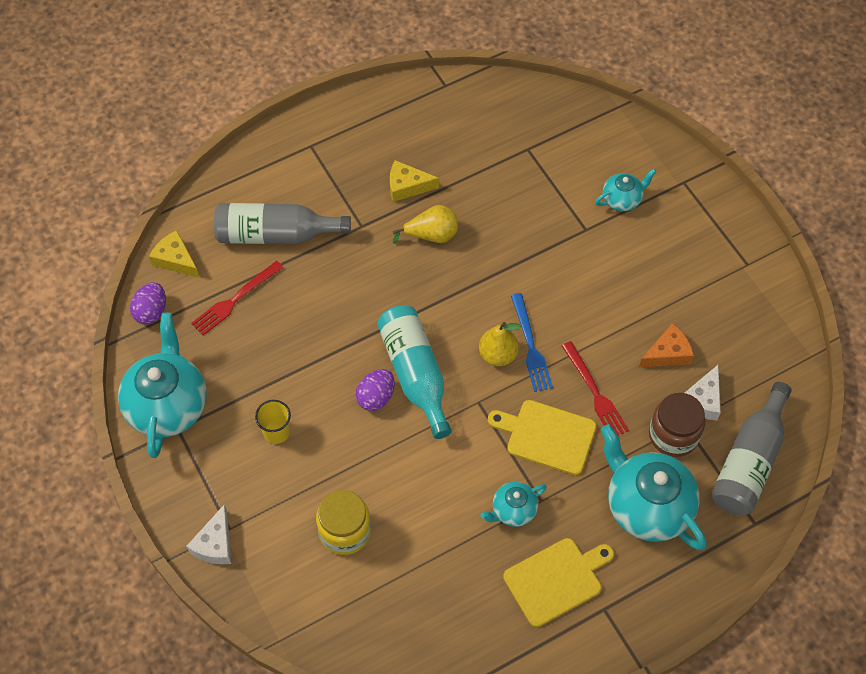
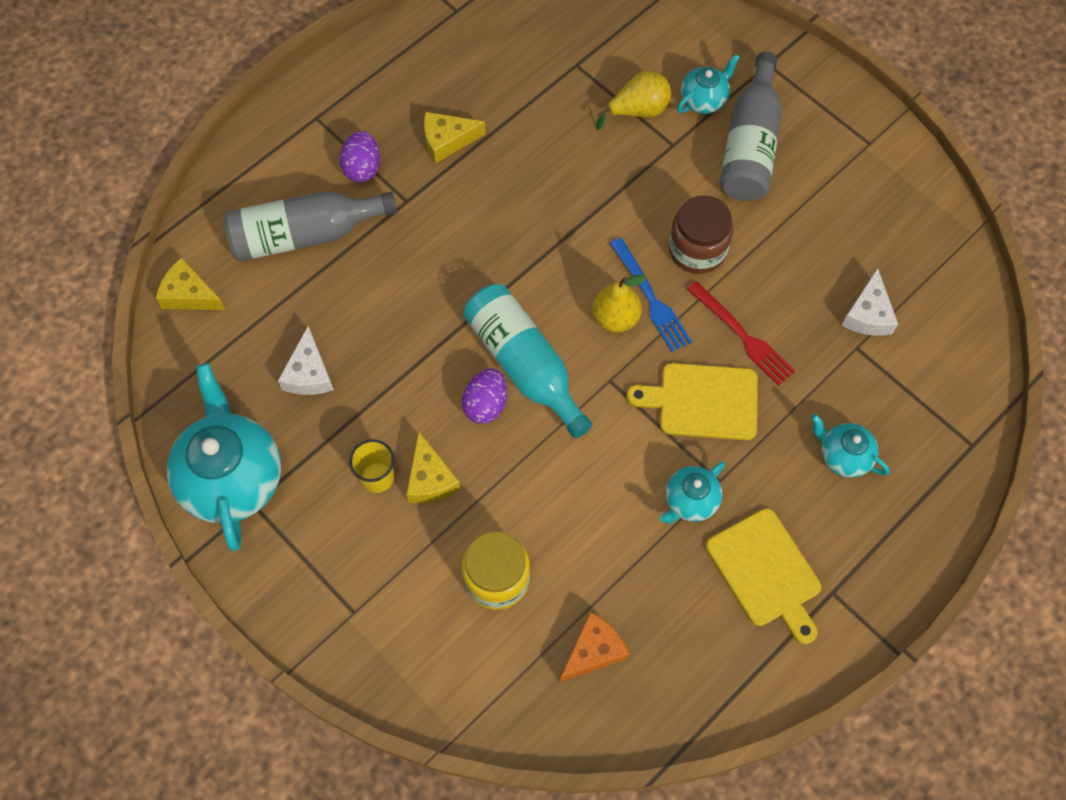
camera: 15 degrees left, 5 degrees up
(151, 311) = (177, 366): purple egg -> purple egg (362, 168)
(215, 544) = (342, 636): white cheese -> white cheese (309, 373)
(235, 300) = (278, 326): red fork -> none
(316, 443) = (430, 479): none -> yellow cheese
(431, 235) = (494, 193): yellow pear -> yellow pear (638, 111)
(556, 580) = (766, 572): yellow cutting board -> yellow cutting board turned 105 degrees clockwise
(647, 506) = (843, 456): turquoise teapot -> turquoise teapot, size x0.51
(668, 353) = (812, 269): orange cheese -> orange cheese (594, 651)
(673, 435) = (848, 364): brown jar -> brown jar (697, 250)
(749, 462) = (943, 374): grey bottle -> grey bottle (750, 145)

